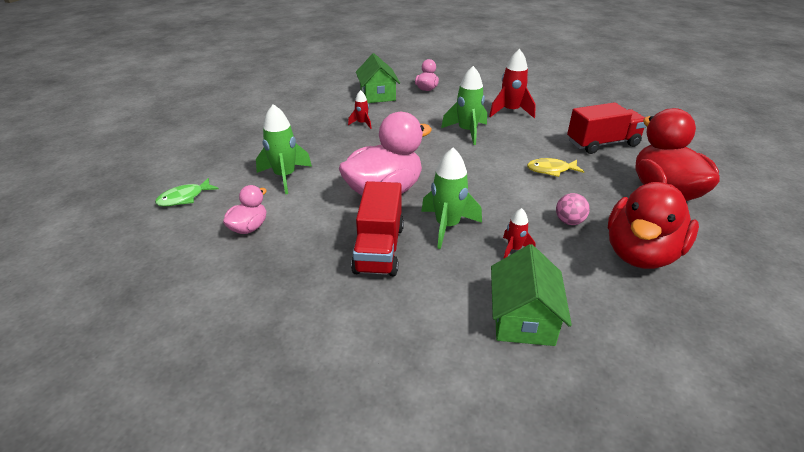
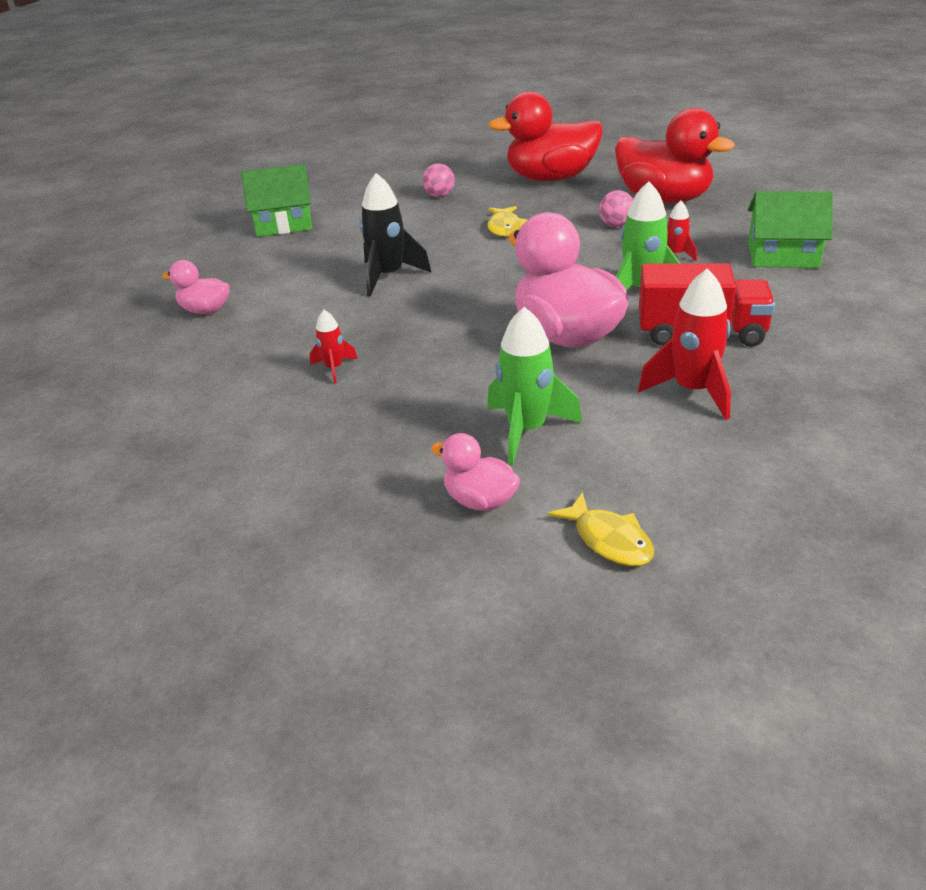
camera: 85 degrees left, 0 degrees up
(184, 198) = (609, 540): green fish -> yellow fish
(249, 228) = (683, 444): pink duck -> pink duck (480, 501)
(377, 95) = (209, 359): green house -> green house (284, 224)
(467, 132) = (388, 276): green rocket -> black rocket
(510, 111) = (328, 244): red rocket -> red rocket (693, 391)
(602, 144) = (439, 196): red truck -> pink ball

